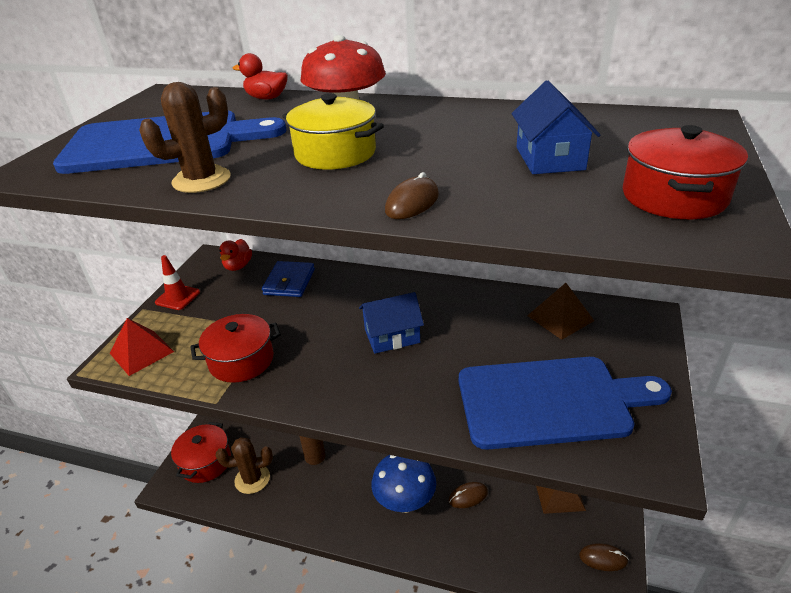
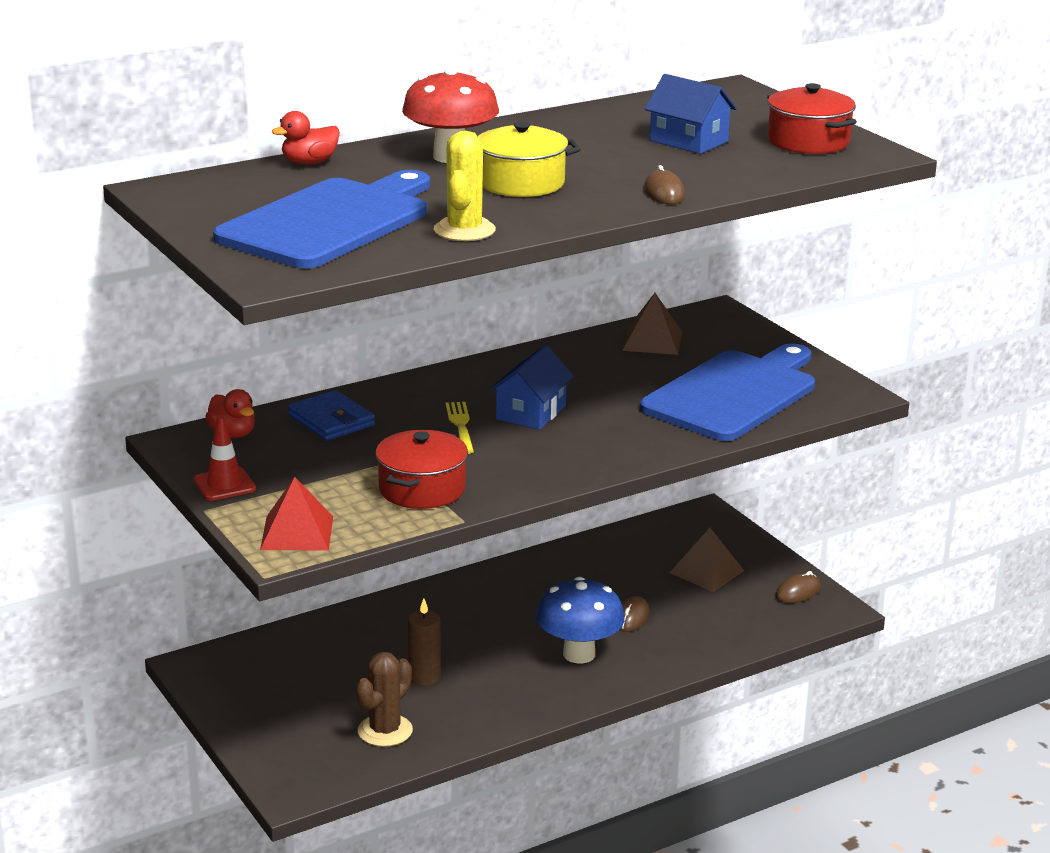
camera: 50 degrees left, 10 degrees down
(201, 180) = (464, 230): brown cactus -> yellow cactus
(205, 462) = (299, 752): red pot -> none
(340, 323) = (460, 425): none -> yellow fork

